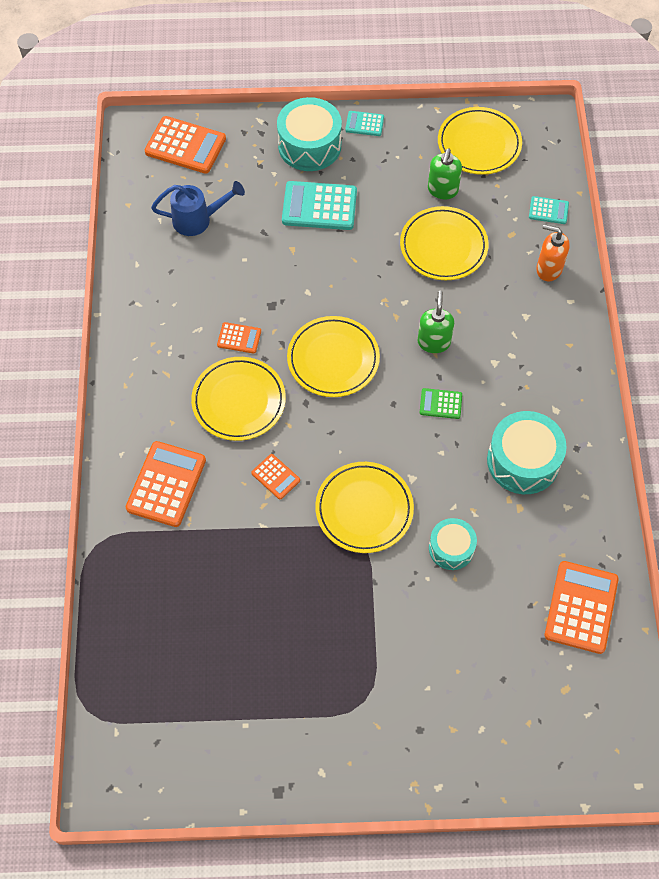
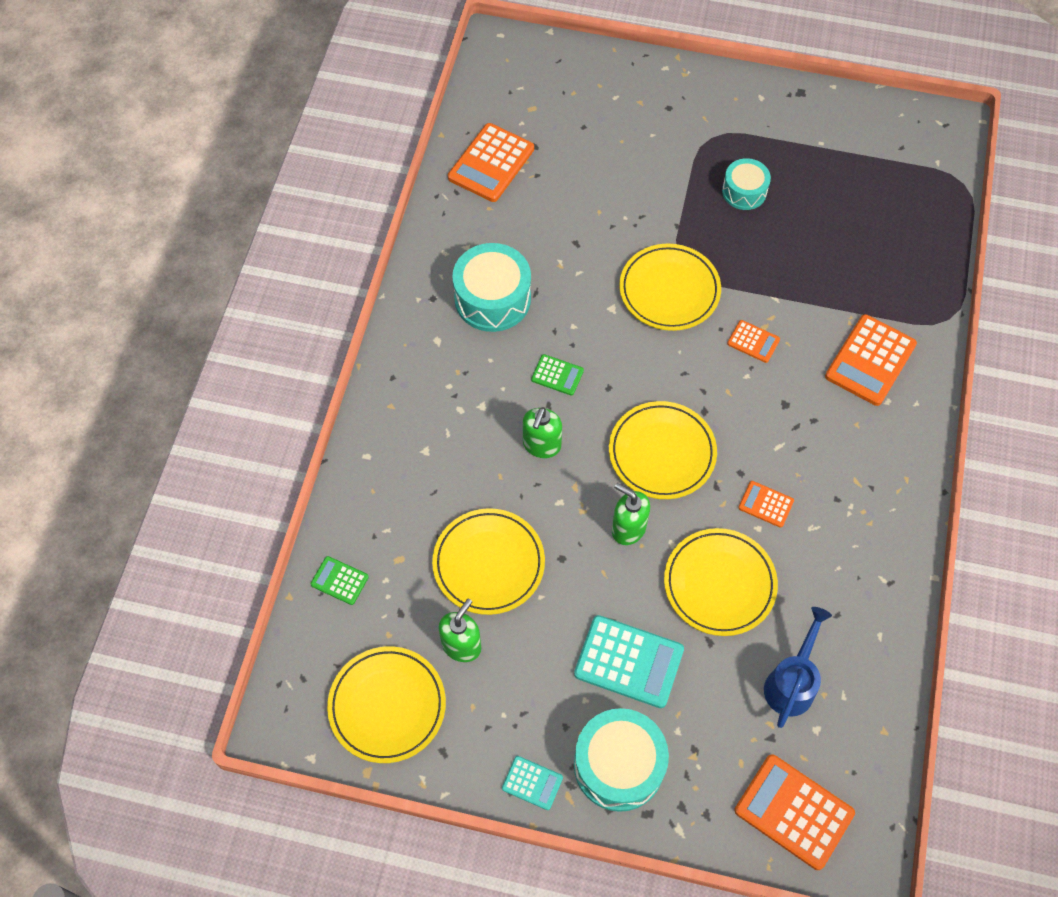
camera: 165 degrees left, 0 degrees up
(198, 220) = (792, 682): blue watering can -> blue watering can turned 105 degrees clockwise
(239, 401) = (778, 430): yellow plate -> yellow plate (719, 584)
(275, 477) = (753, 342): orange calculator -> orange calculator turned 150 degrees clockwise
(345, 295) = (628, 528): none -> green soap dispenser
(451, 548) = (594, 237): turquoise drum -> turquoise drum (744, 191)
(548, 210) = (339, 580): turquoise calculator -> green calculator
(548, 269) = (374, 502): orange soap dispenser -> none

